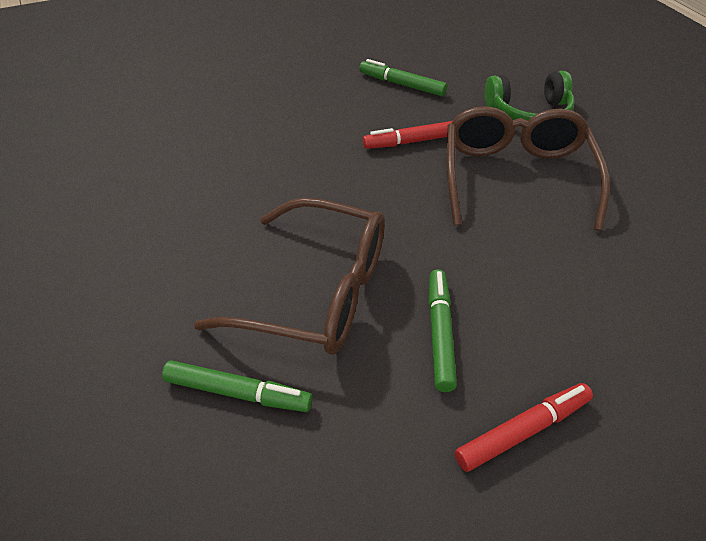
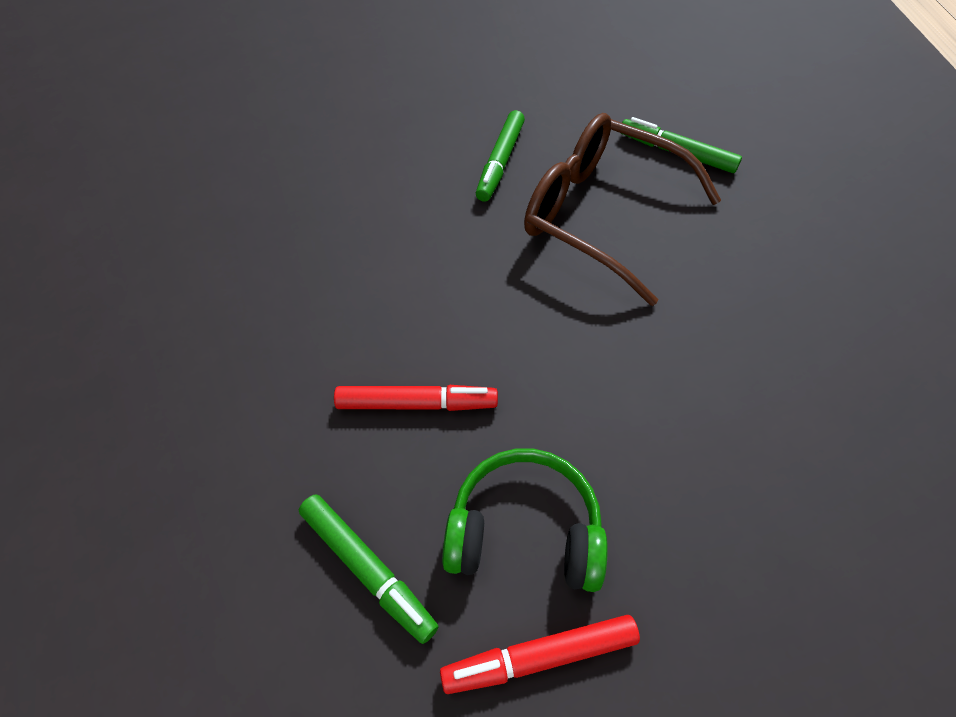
camera: 165 degrees left, 10 degrees up
(516, 177) = (318, 307): brown glasses -> none
(523, 431) = (472, 97): red marker -> red marker (540, 657)
(529, 112) = (202, 428): green headphones -> green headphones (524, 531)

